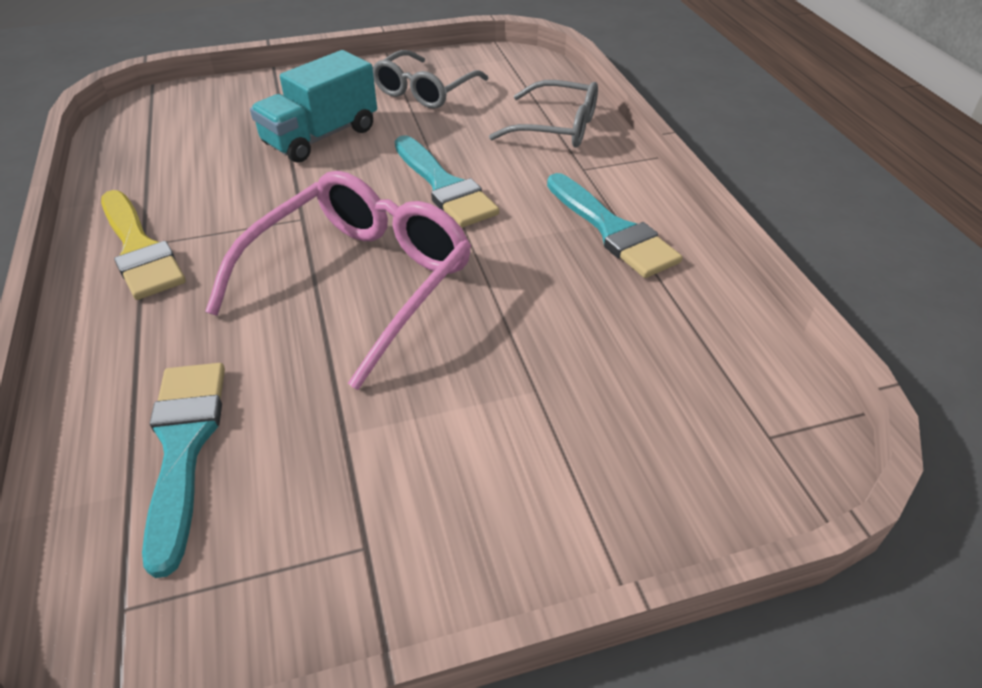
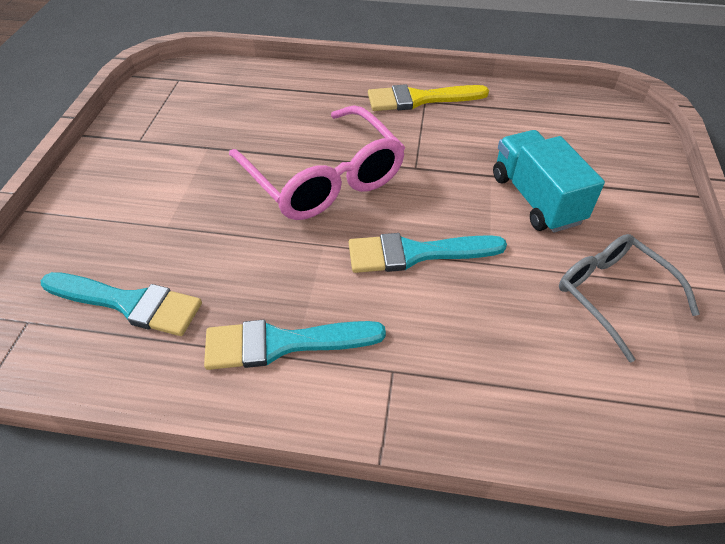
camera: 115 degrees right, 5 degrees up
(183, 447) = (246, 99): turquoise brush -> turquoise brush (129, 303)
(556, 127) = (487, 384): grey glasses -> none

